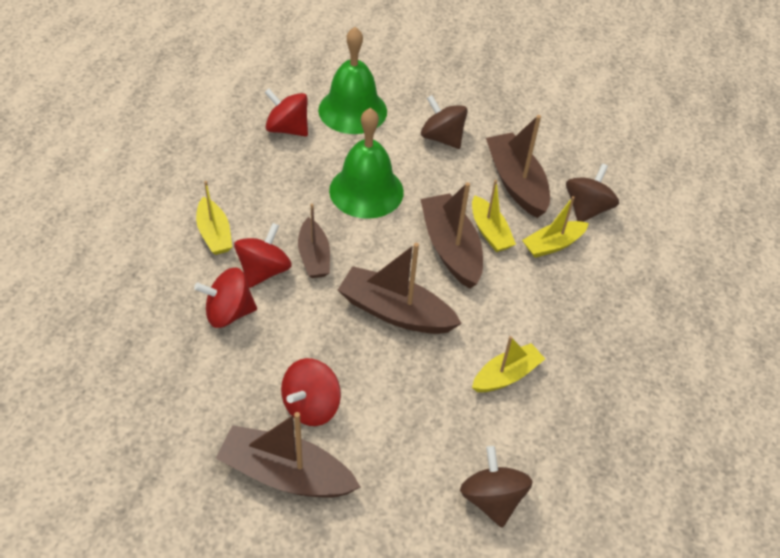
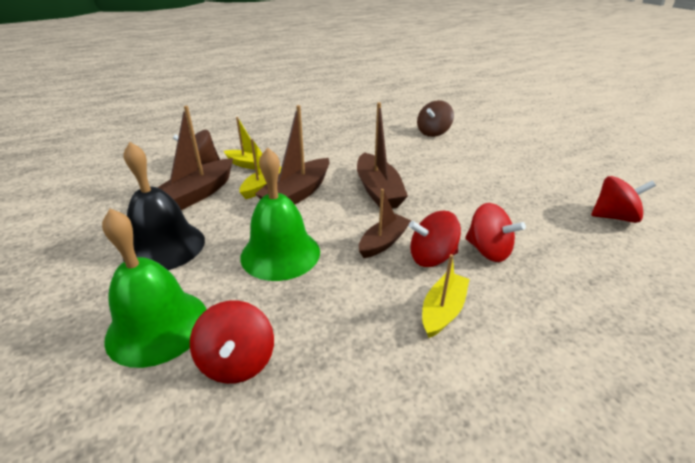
camera: 125 degrees left, 15 degrees down
(286, 474) = (523, 177): brown boat -> none
(311, 406) = (480, 187): red spinning top -> red spinning top (613, 217)
(442, 138) = (164, 246): brown spinning top -> black bell
(506, 375) = (366, 148): yellow boat -> none

